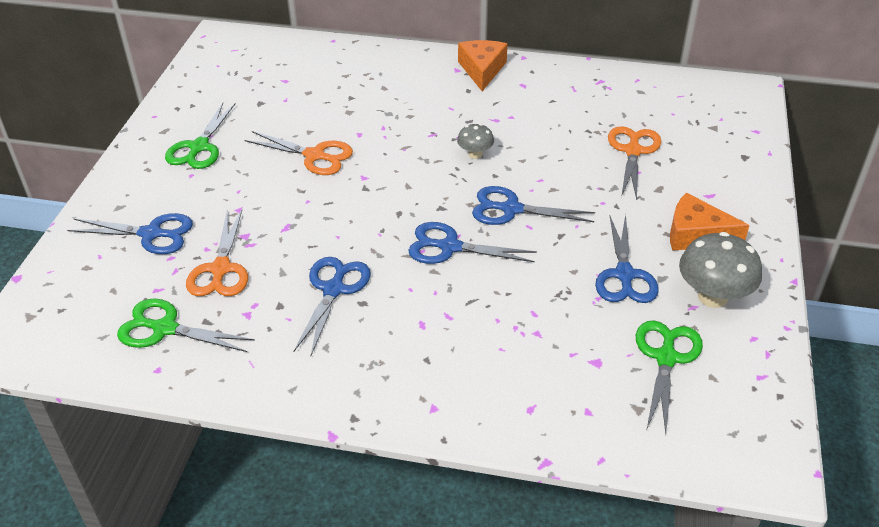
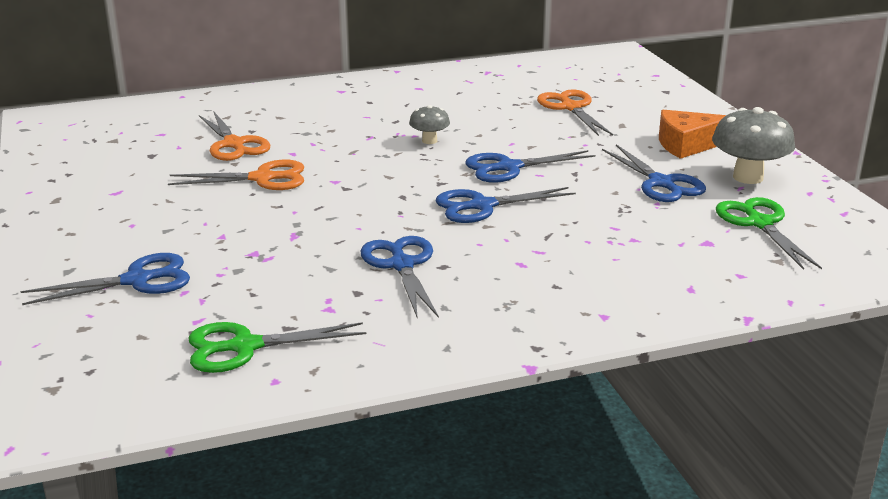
camera: 30 degrees left, 15 degrees down
(199, 147) = (116, 202): green scissors -> none
(220, 269) = (256, 284): orange scissors -> orange scissors (233, 144)
(482, 70) = (367, 86): orange cheese -> none

